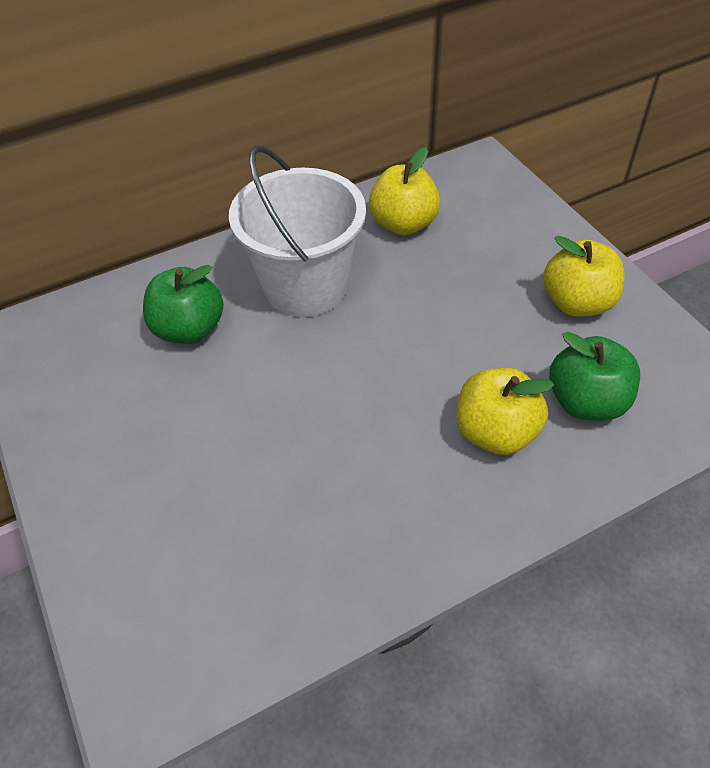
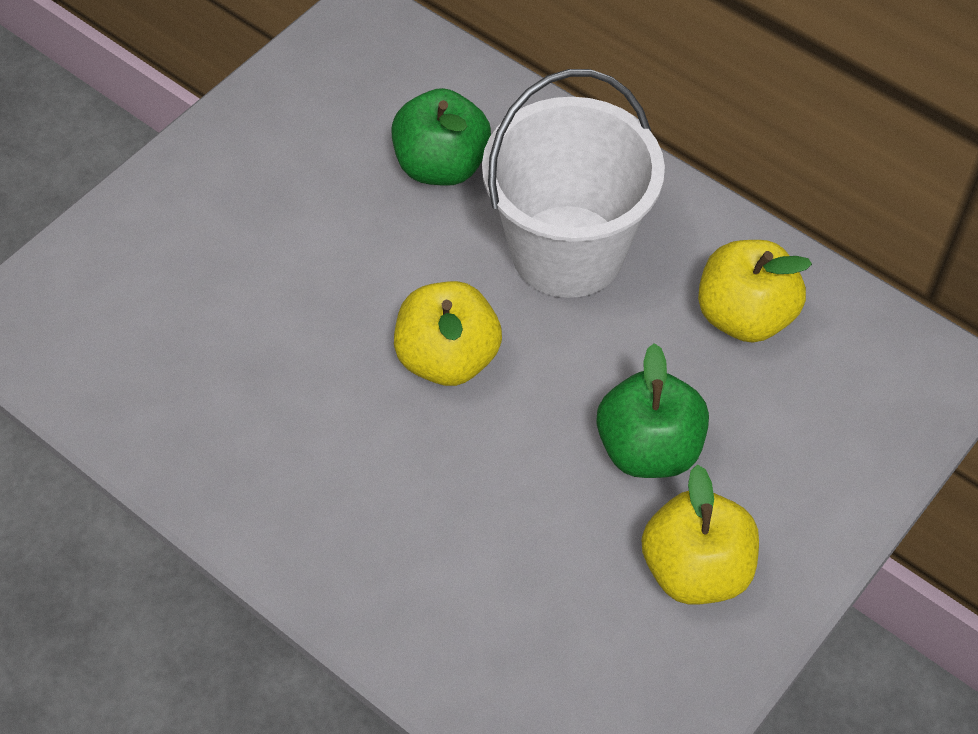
camera: 65 degrees right, 5 degrees up
(496, 432) = (425, 529): yellow apple -> yellow apple (448, 358)
(586, 402) = (518, 619): green apple -> green apple (649, 449)

